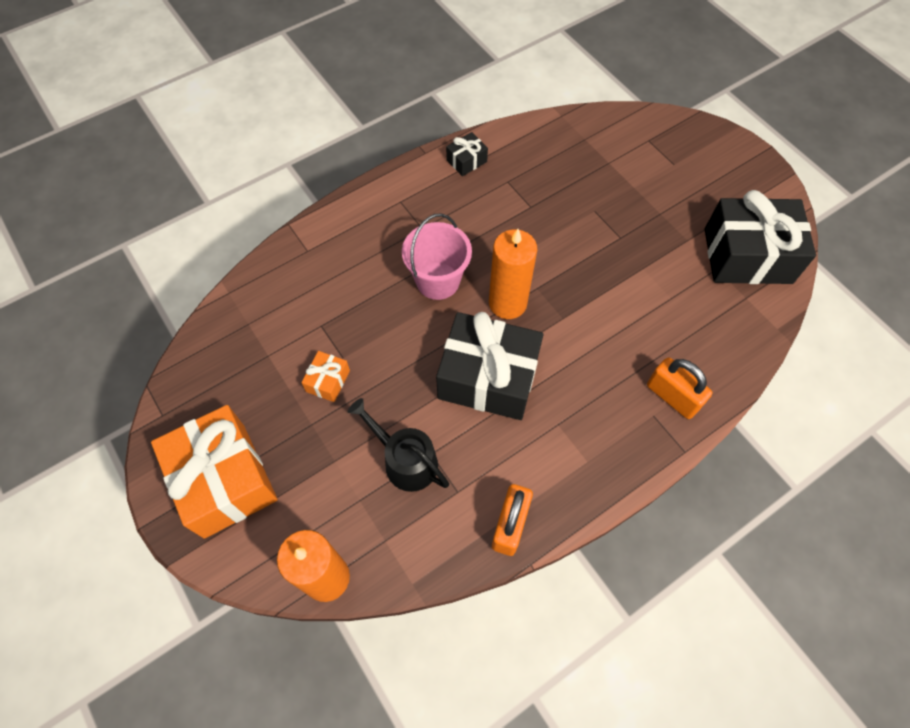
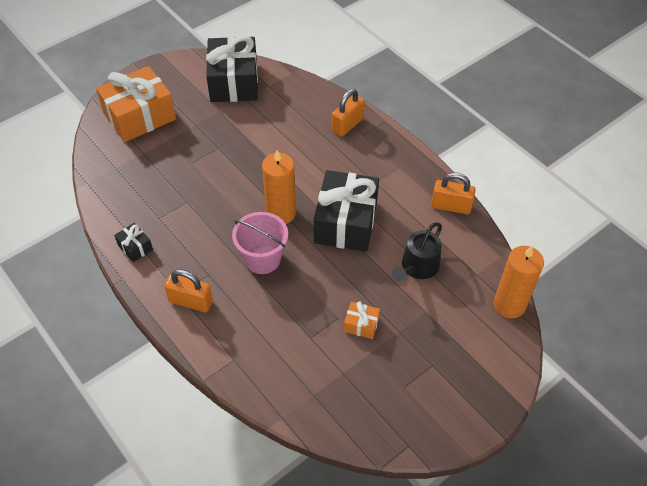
camera: 95 degrees left, 10 degrees down
(224, 479) = (454, 384): orange gift -> orange gift (139, 116)
(387, 211) = (190, 301): none -> orange padlock

